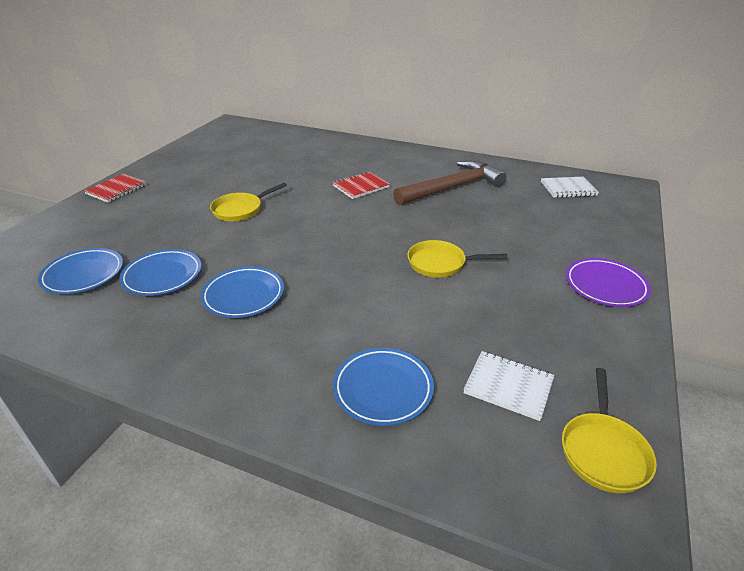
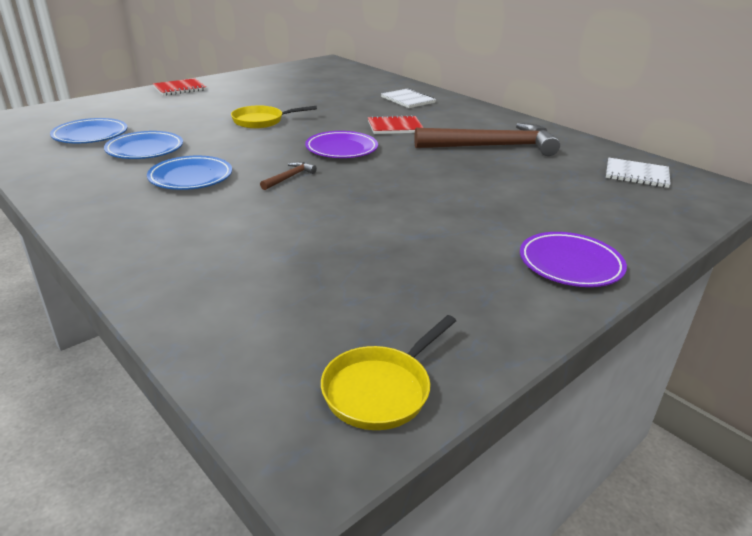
camera: 25 degrees right, 5 degrees down
(331, 267) = (289, 177): none -> brown hammer
(342, 223) = (341, 149): none -> purple plate
(383, 389) = (225, 272): blue plate -> none
(440, 263) = (400, 200): yellow pan -> none
(508, 386) = (347, 308): white notebook -> white notebook (408, 100)

